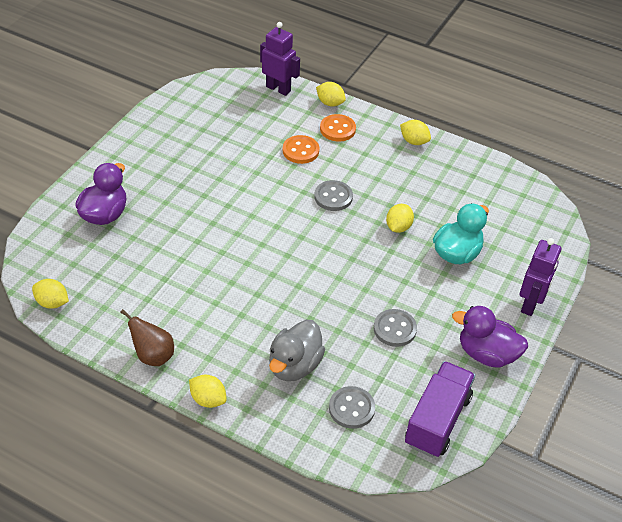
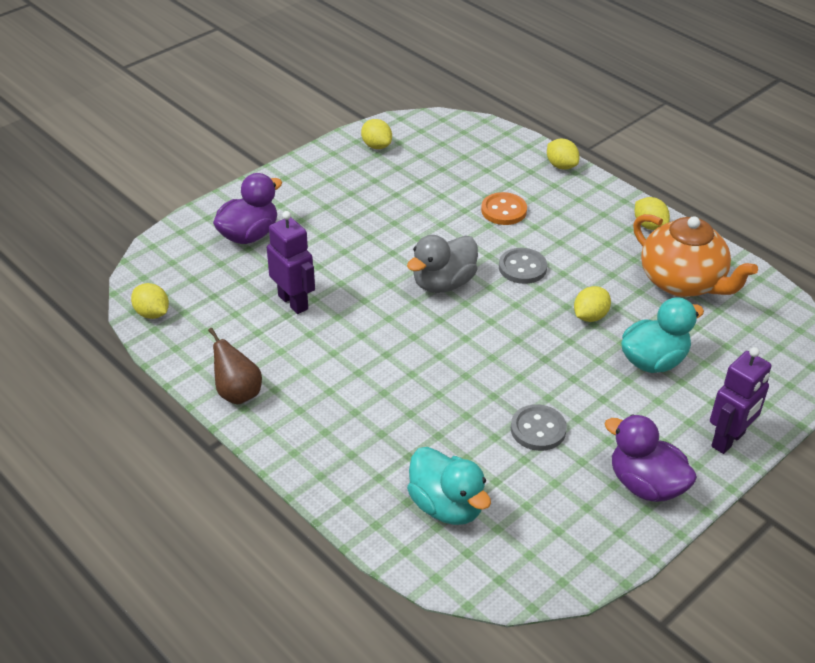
camera: 20 degrees right, 5 degrees down
(208, 399) = (280, 455): yellow lemon -> yellow lemon (376, 146)
(278, 89) = (505, 140): purple robot -> purple robot (293, 302)
(294, 365) = (397, 442): grey duck -> grey duck (443, 283)
(337, 129) = (558, 195): orange button -> none
(351, 408) = (446, 506): grey button -> turquoise duck
(437, 420) = (549, 546): purple truck -> none
(454, 184) = (682, 282): none -> orange teapot

